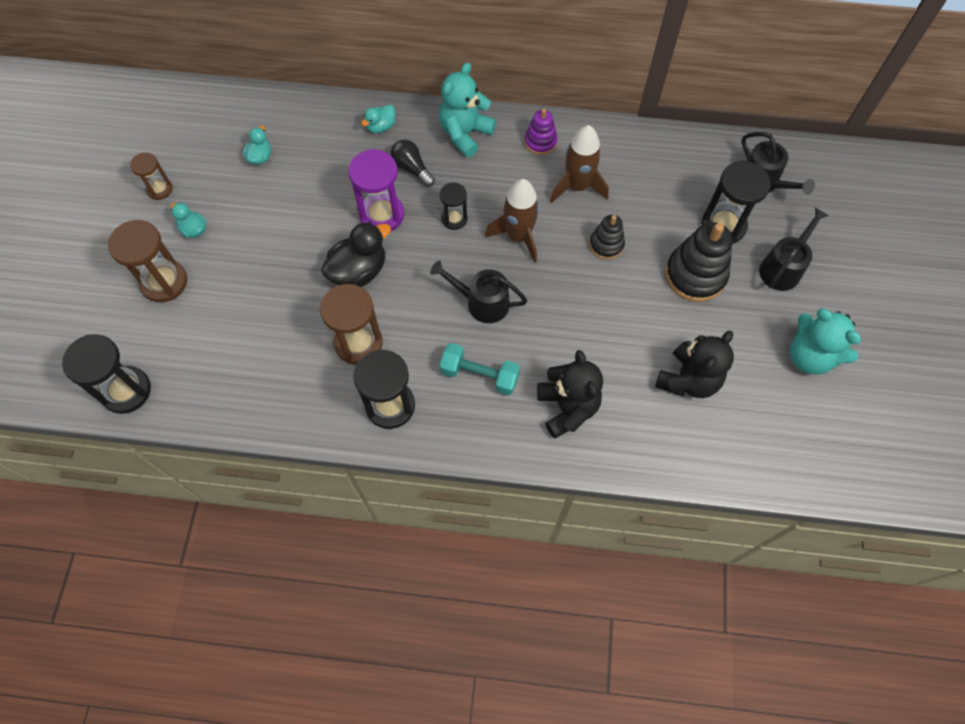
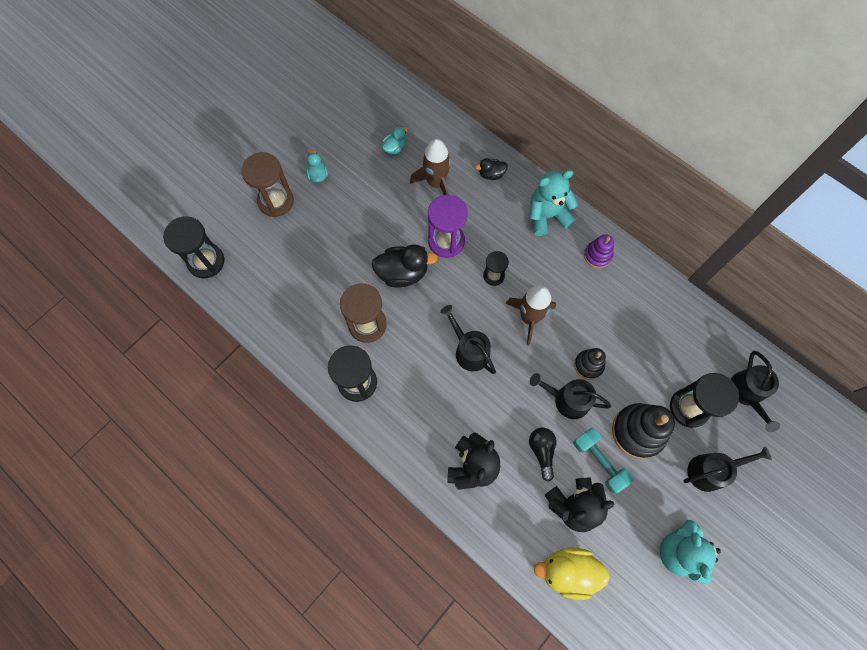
camera: 35 degrees right, 5 degrees up
(160, 189) = (315, 132): brown hourglass -> none
(381, 127) = (491, 174): turquoise duck -> black duck
(412, 169) = (490, 219): black light bulb -> black light bulb (542, 451)
(479, 375) = (430, 401): turquoise dumbbell -> turquoise dumbbell (599, 461)
(577, 186) = (600, 307): brown rocket -> brown rocket (436, 183)
(610, 288) = (567, 400): none -> black watering can
(728, 443) = (568, 571): none -> yellow duck

